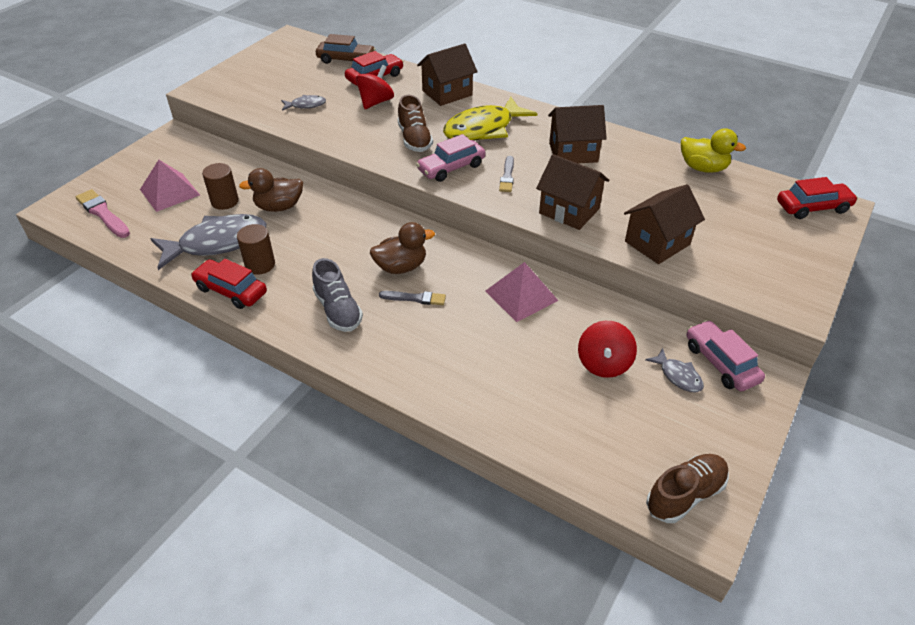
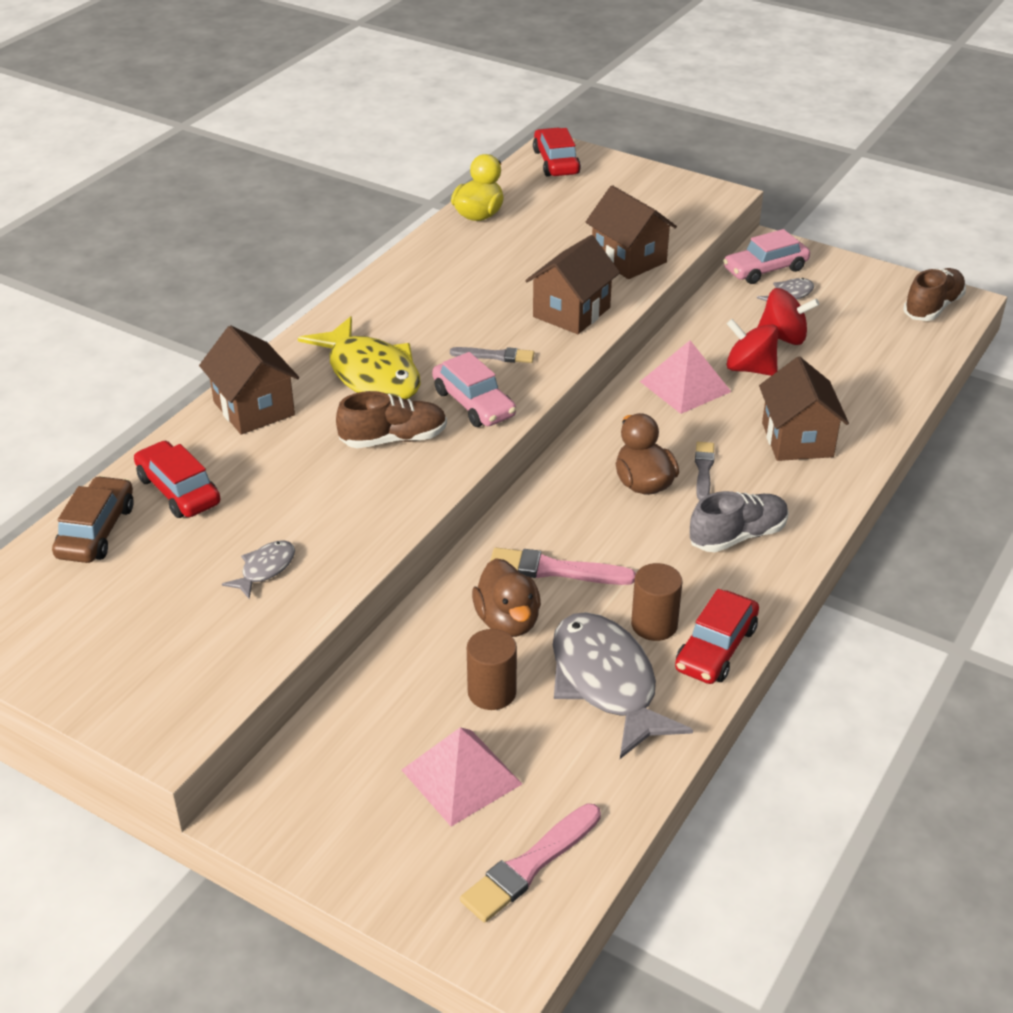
camera: 90 degrees left, 5 degrees down
(306, 105) = (265, 569): grey fish -> grey fish turned 45 degrees clockwise
(319, 225) = (555, 570): none -> pink brush
(375, 102) = (270, 485): red spinning top -> red spinning top (750, 369)
(573, 152) = (439, 301): brown house -> brown house (797, 439)
(685, 495) = (932, 307): brown shoe -> brown shoe turned 75 degrees clockwise

